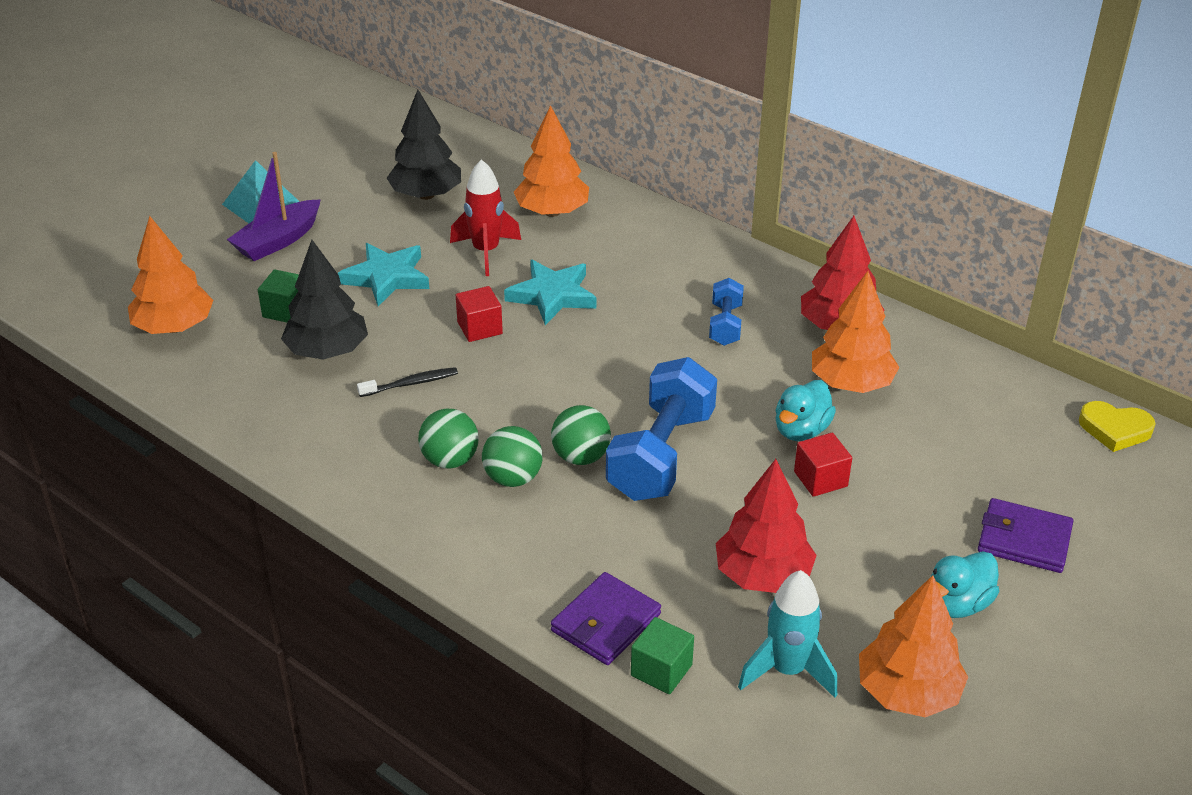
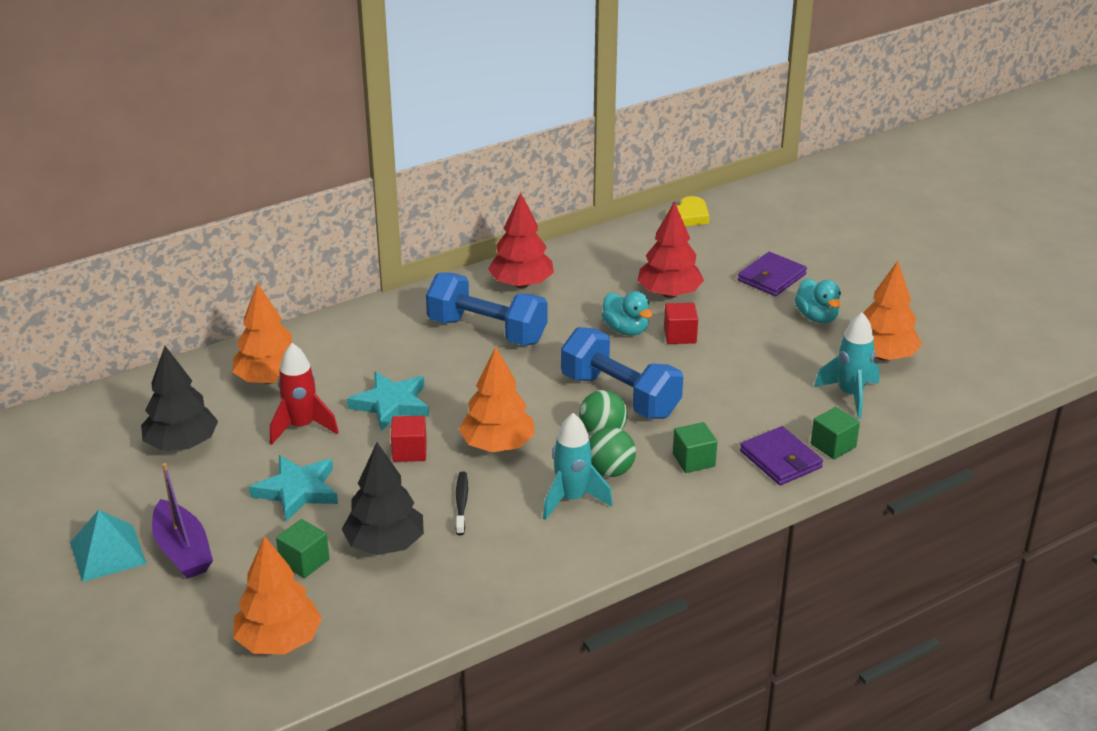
camera: 70 degrees left, 5 degrees down
(450, 460) = (572, 499): green ball -> turquoise rocket
(566, 543) = (693, 460): none -> green cube
(725, 325) = (487, 331): blue dumbbell -> blue dumbbell, size x1.92
(763, 575) = (762, 383): red tree -> red tree (669, 293)
(851, 384) = (588, 296): orange tree -> orange tree (498, 445)

